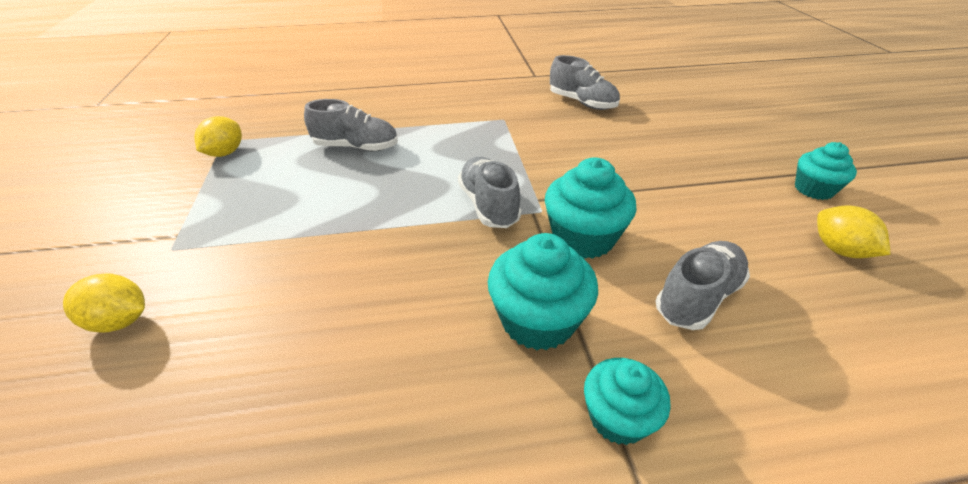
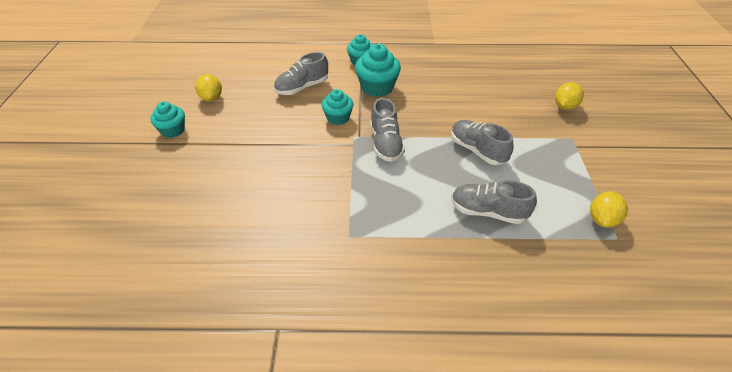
camera: 170 degrees left, 5 degrees up
(120, 321) = (565, 106): yellow lemon -> yellow lemon turned 75 degrees counterclockwise
(582, 103) = (256, 253): grey shoe -> grey shoe (477, 150)
(583, 238) = (338, 118): turquoise cupcake -> turquoise cupcake, size x0.65

